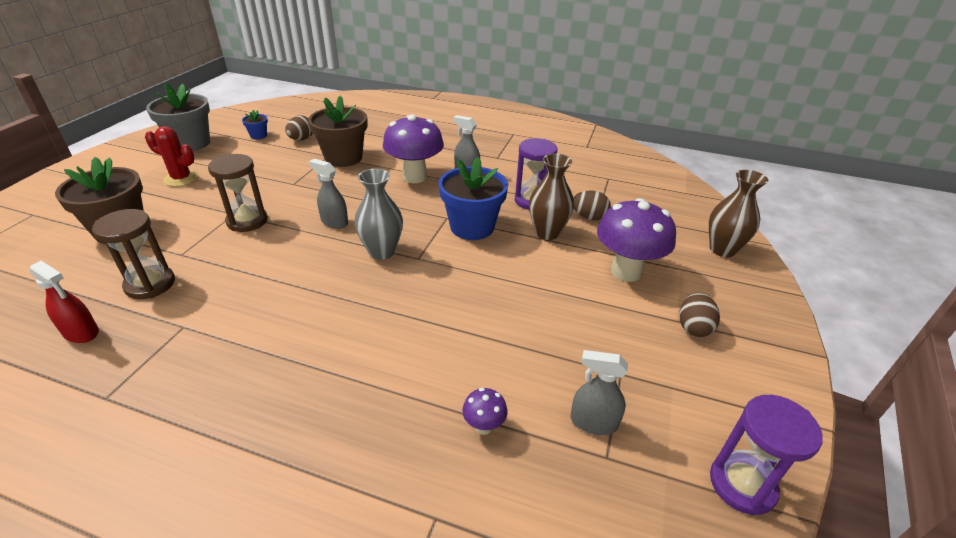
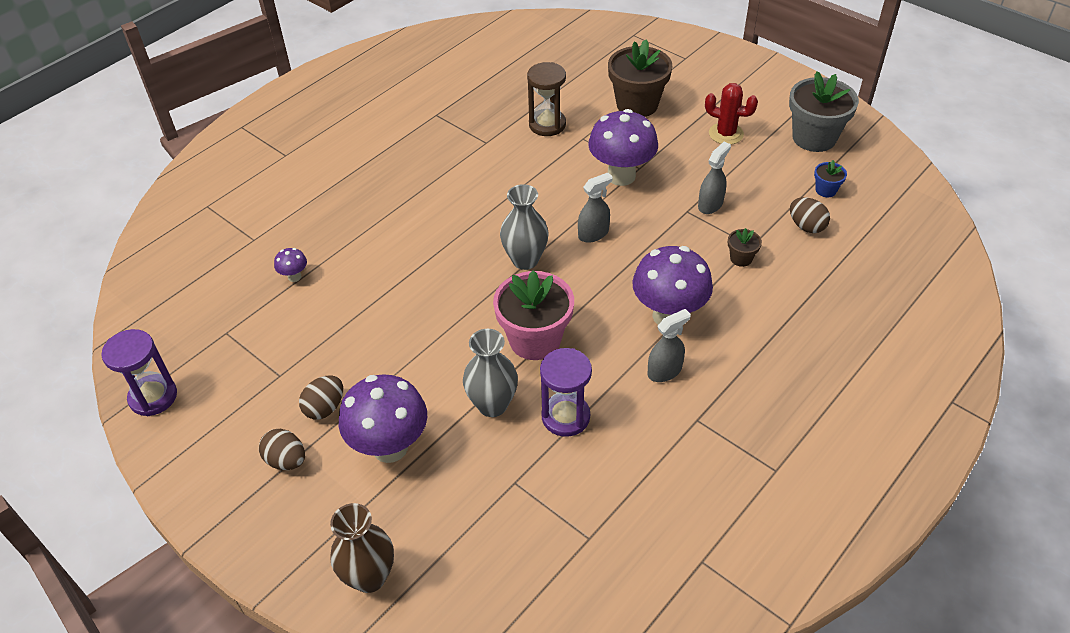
camera: 115 degrees right, 10 degrees up
(81, 333) = (506, 99): red spray bottle -> none
(181, 178) = (726, 134): red cactus -> red cactus turned 75 degrees clockwise
(247, 221) = (621, 176): brown hourglass -> purple mushroom
(343, 158) = (741, 258): brown flower pot -> brown flower pot, size x0.45
(472, 227) = (535, 340): blue flower pot -> pink flower pot
(547, 232) = (492, 405): brown vase -> grey vase
(589, 217) = (503, 462): brown egg -> brown egg (325, 408)
(593, 422) = (254, 337): grey spray bottle -> grey spray bottle (710, 205)

